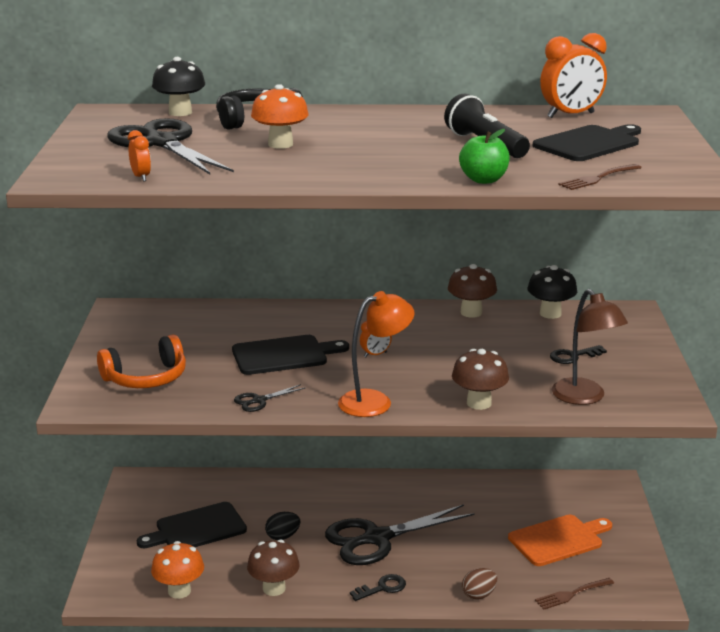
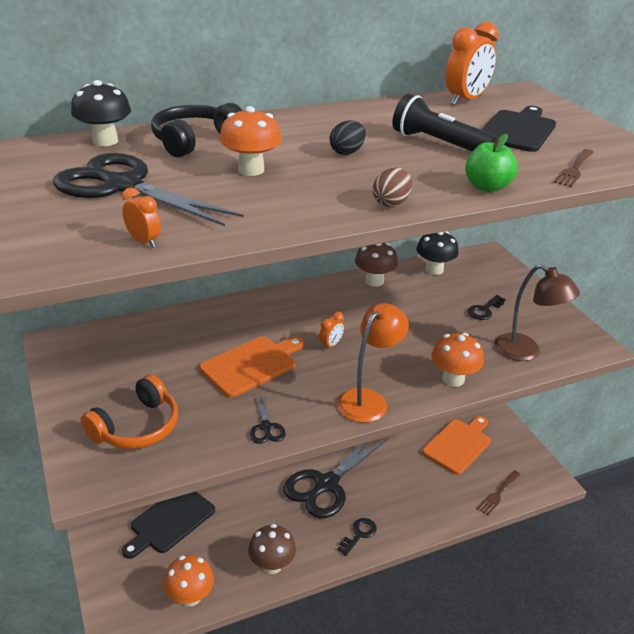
camera: 25 degrees left, 10 degrees up
(259, 401) = (266, 427): black scissors -> black scissors turned 45 degrees counterclockwise
(283, 536) = (249, 506): black egg -> black egg (347, 152)
(284, 355) = (251, 365): black cutting board -> orange cutting board
(479, 403) = (453, 379): brown mushroom -> orange mushroom
(479, 595) = (434, 517): brown egg -> brown egg (391, 203)

